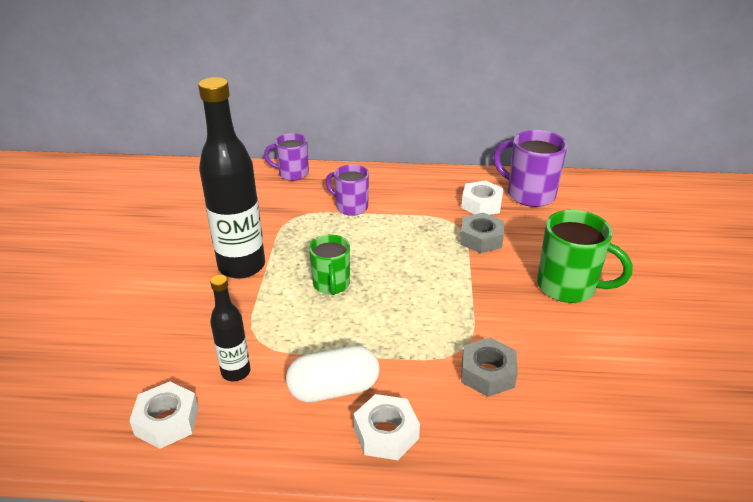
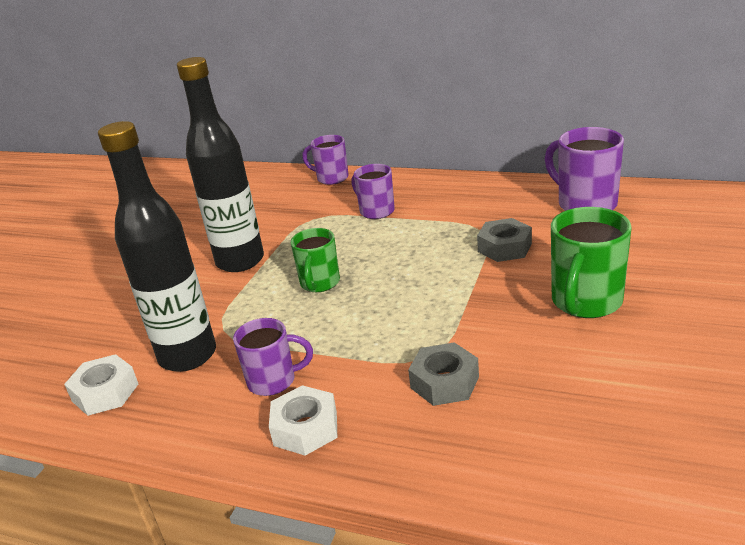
camera: 20 degrees right, 5 degrees down
(236, 372) = (188, 356): black bottle -> black bottle, size x1.94
(334, 389) = (273, 381): white capsule -> purple mug
(481, 204) = (522, 213): white nut -> none
(568, 287) = (585, 302): green mug -> green mug turned 75 degrees clockwise

